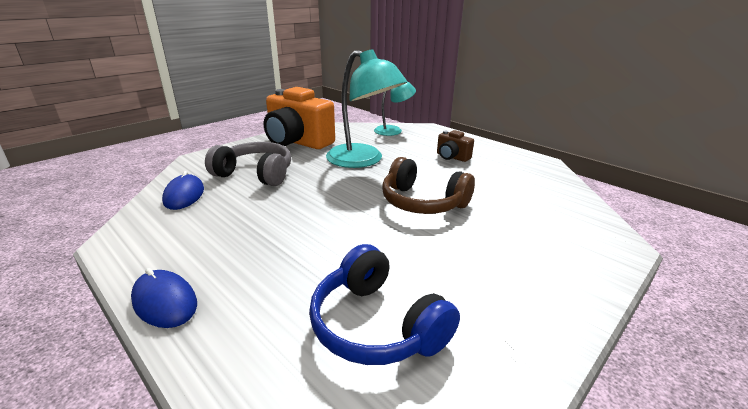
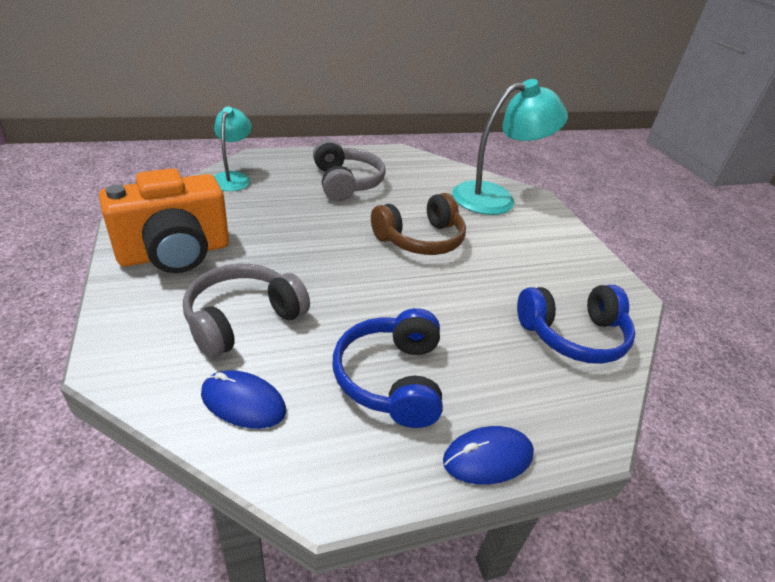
camera: 65 degrees left, 10 degrees up
(233, 235) = (391, 378): none -> blue headphones
(363, 160) = (294, 231): turquoise lamp -> turquoise lamp (495, 197)
(452, 157) = (346, 182): brown camera -> grey headphones

